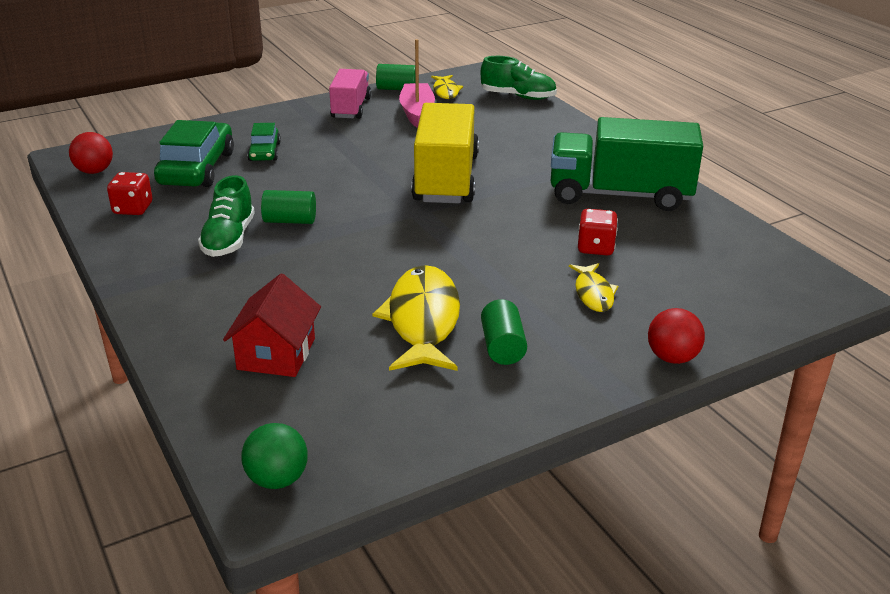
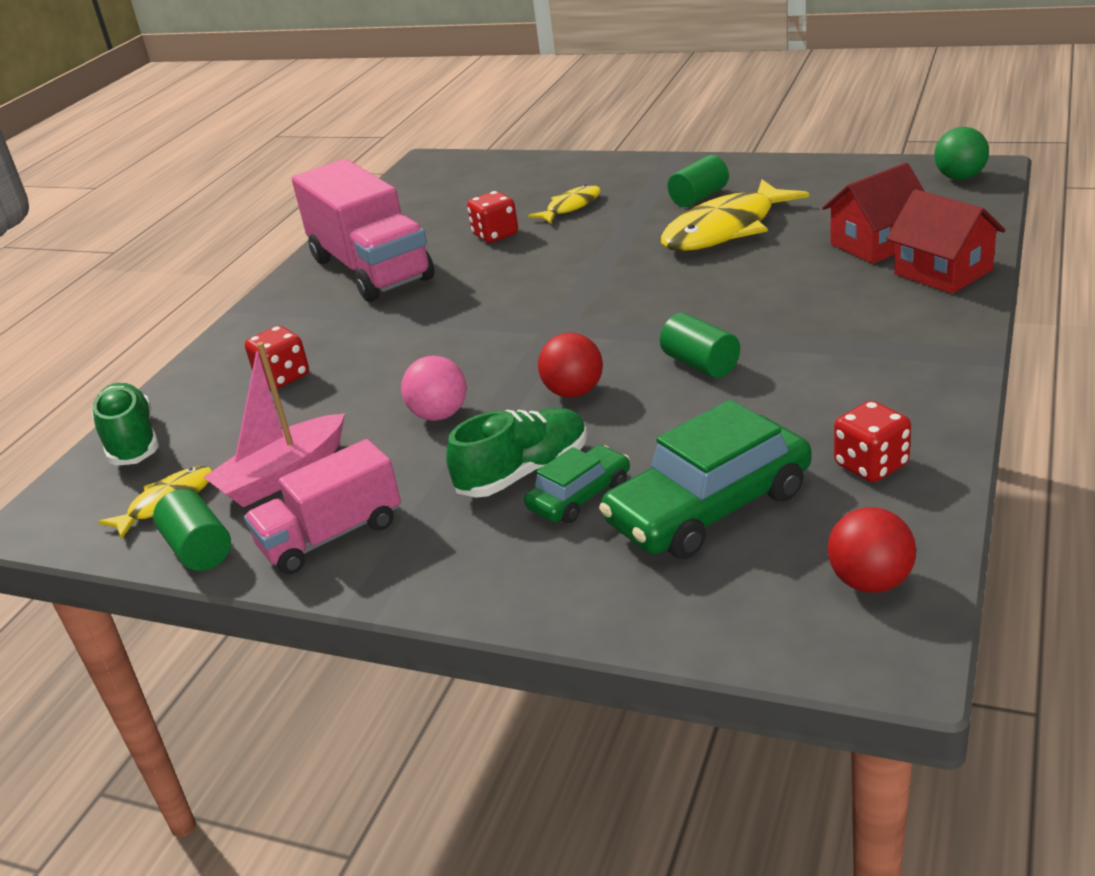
camera: 125 degrees left, 0 degrees up
(194, 345) = (943, 272): none -> red house
(229, 239) = (795, 367): green shoe -> green shoe (524, 472)
(393, 152) = (439, 415): none -> pink ball
(446, 179) = (463, 350): yellow truck -> none
(514, 135) = (283, 377): none -> red dice
(619, 195) = (371, 269): green truck -> pink truck
(672, 358) = (607, 161): red ball -> red ball (574, 392)

